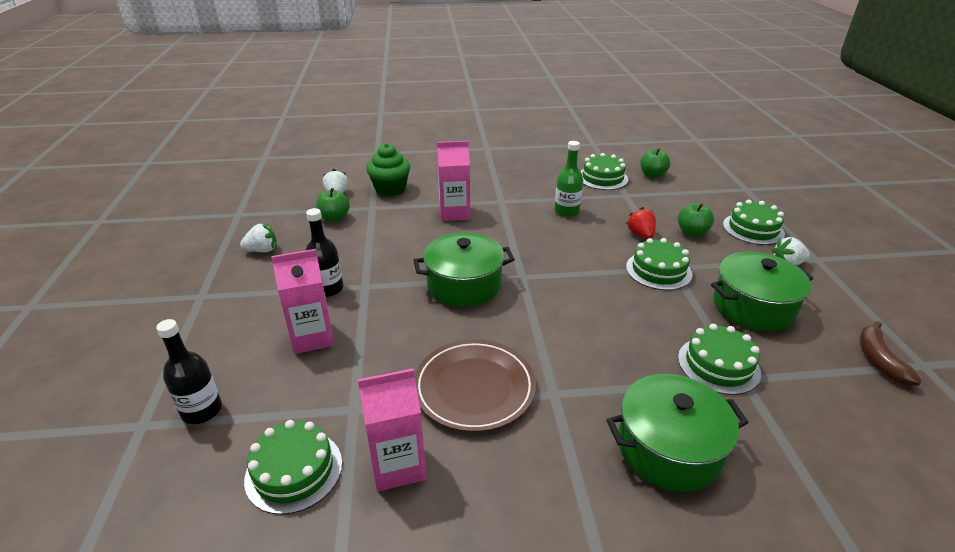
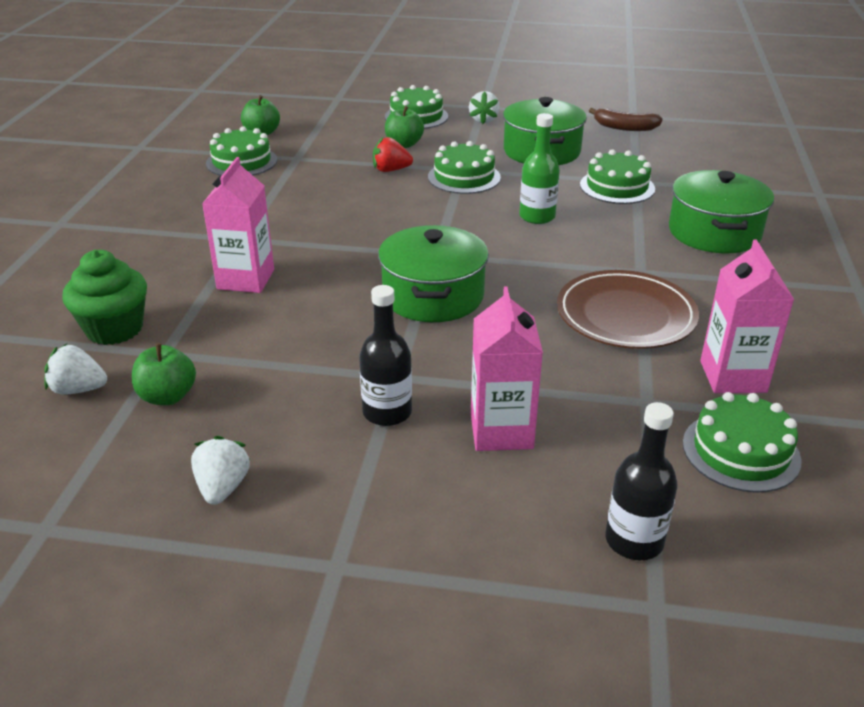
camera: 75 degrees left, 0 degrees up
(566, 211) = (307, 200): green bottle -> green bottle (537, 216)

